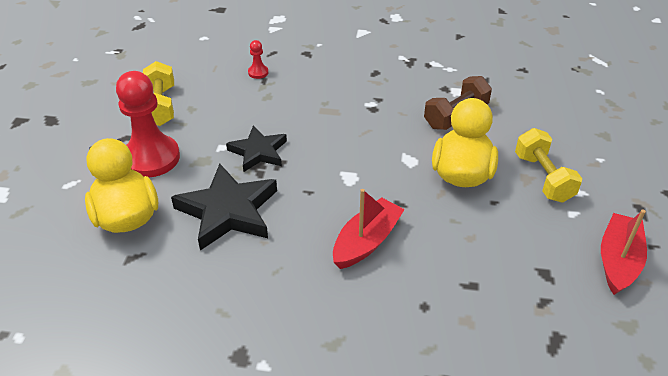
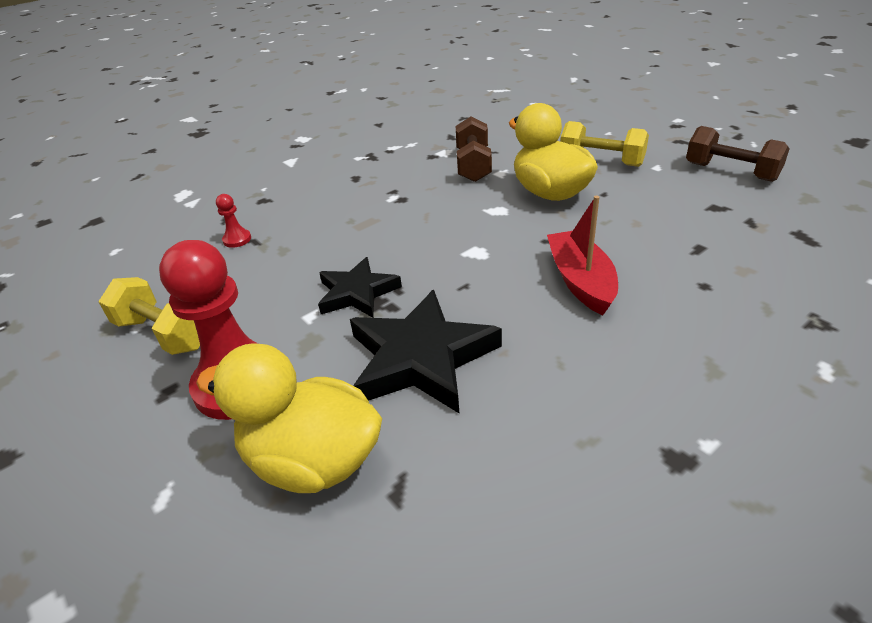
camera: 45 degrees left, 5 degrees down
(618, 261) = (731, 172): red boat -> brown dumbbell

